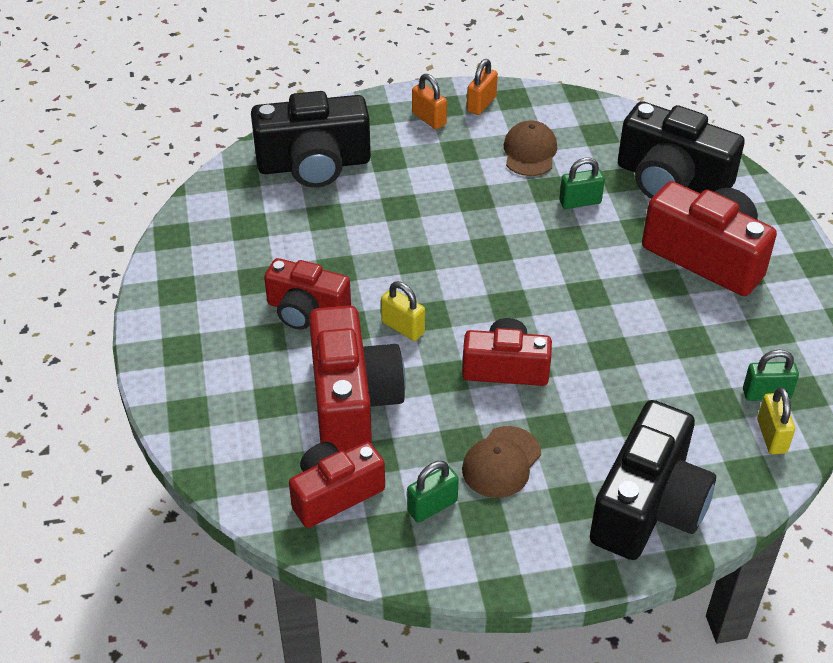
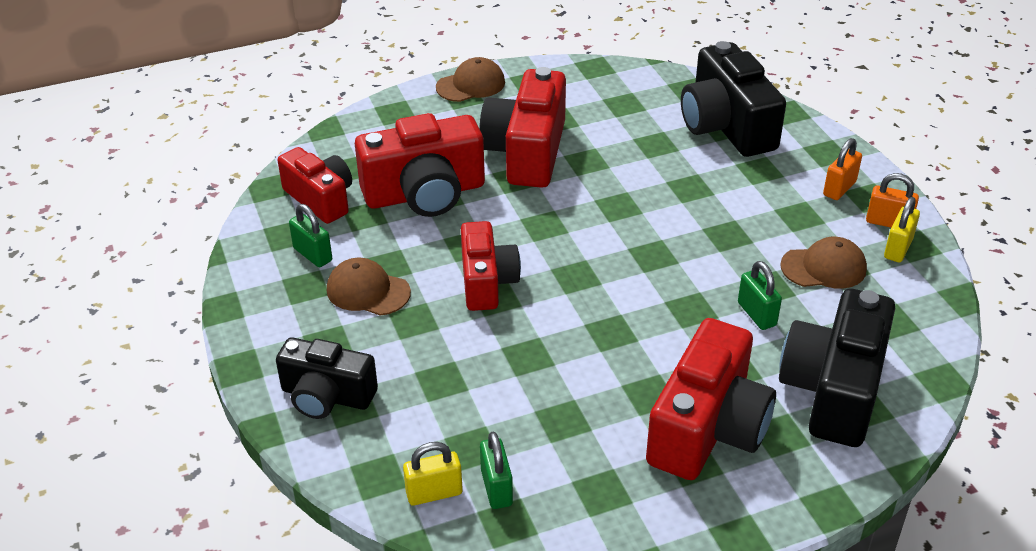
camera: 80 degrees right, 5 degrees down
(161, 339) = (471, 85): none -> brown cap
(306, 311) = (526, 152): red camera -> red camera, size x1.54
(403, 327) = (522, 210): yellow padlock -> yellow padlock (898, 248)
(649, 506) = (326, 396): black camera -> black camera, size x0.65

